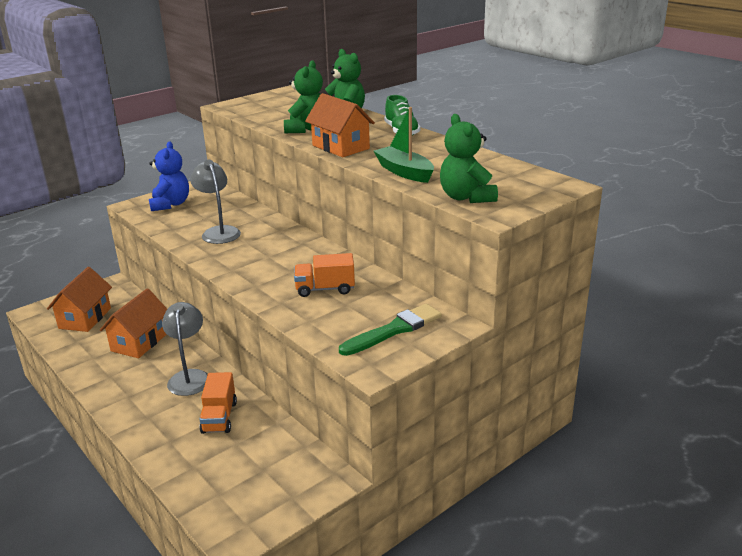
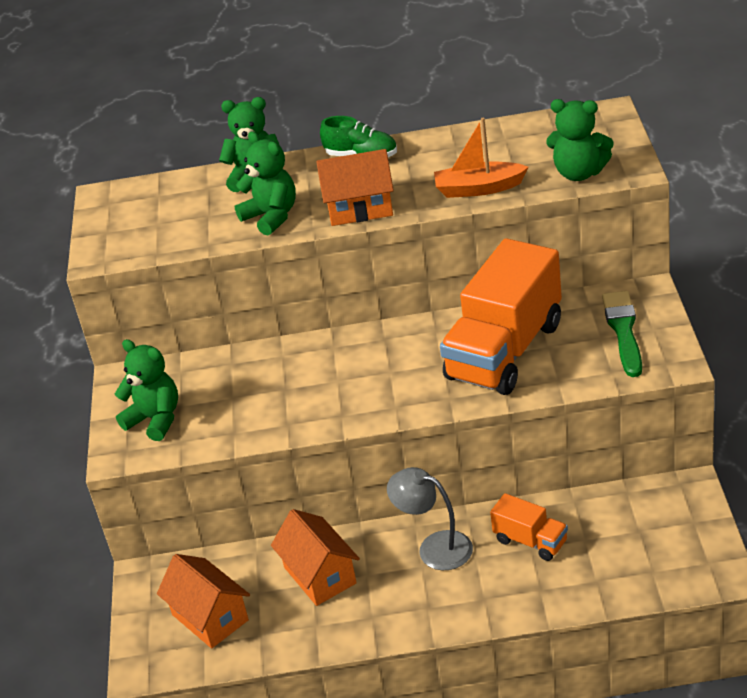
camera: 50 degrees left, 10 degrees up
(170, 204) = (155, 419): blue teddy bear -> green teddy bear
(219, 232) = (286, 395): grey lamp -> none
(325, 289) = (504, 351): orange truck -> orange truck, size x2.14
(404, 172) = (479, 188): green boat -> orange boat

